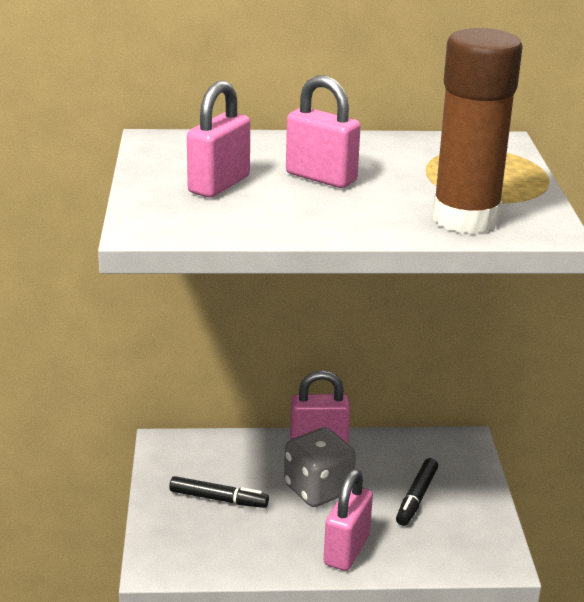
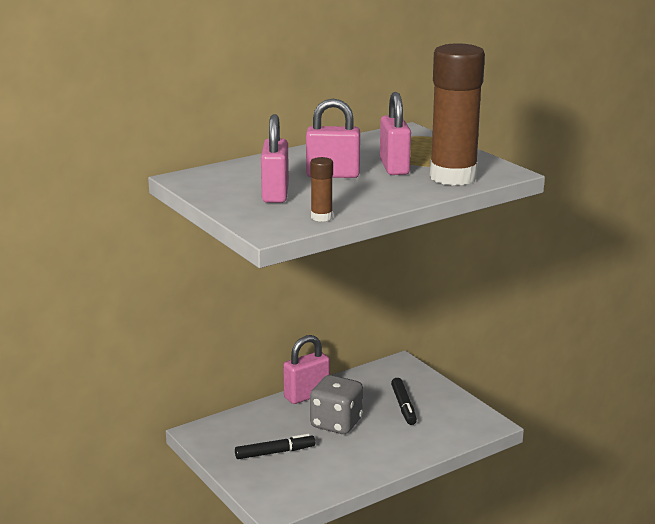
camera: 30 degrees left, 5 degrees down
(225, 229) = (321, 217): none -> brown glue stick
(346, 550) = (391, 451): pink padlock -> pink padlock (394, 167)

